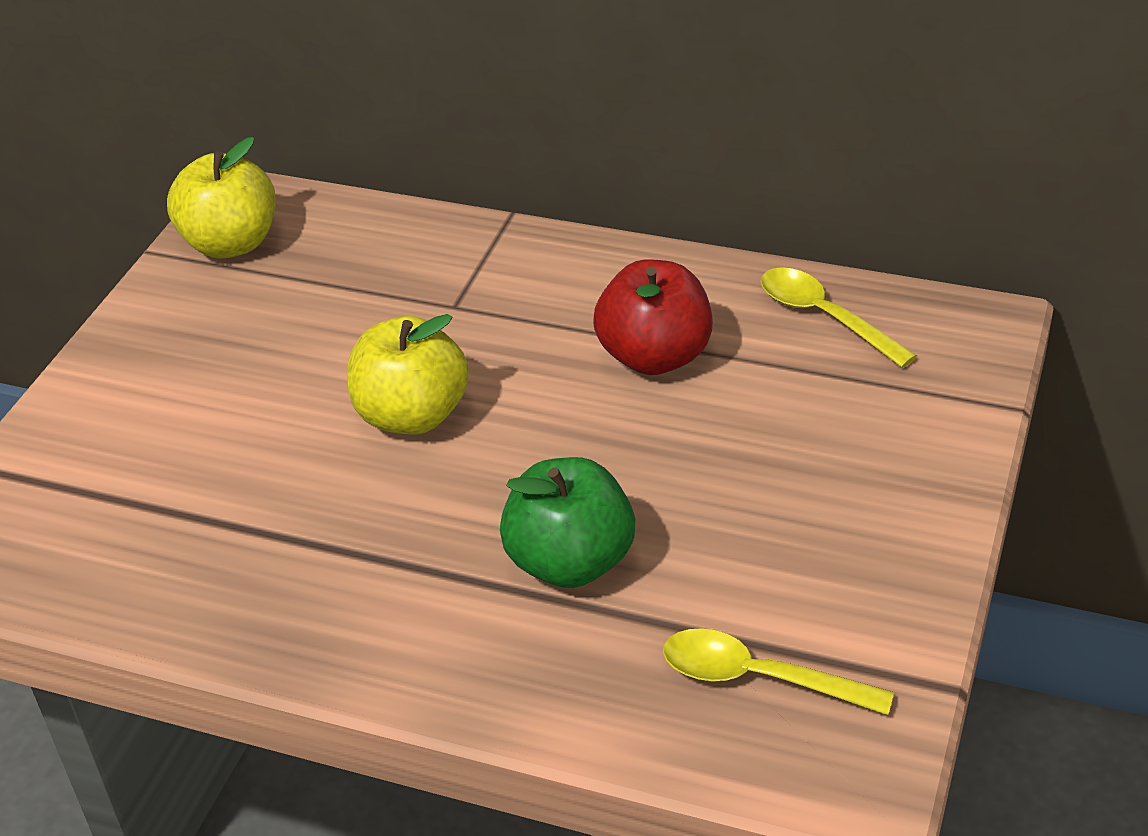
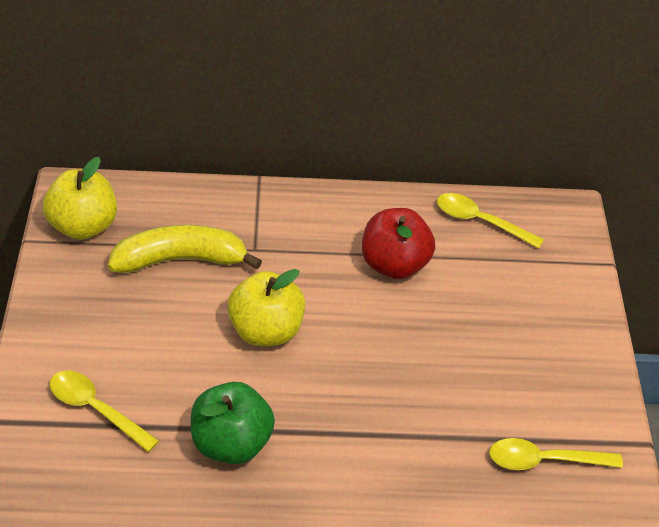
camera: 25 degrees left, 5 degrees up
(118, 477) = (96, 409): none -> yellow spoon
(340, 304) = (180, 260): none -> yellow banana
(570, 562) = (408, 410): green apple -> green apple (231, 444)

